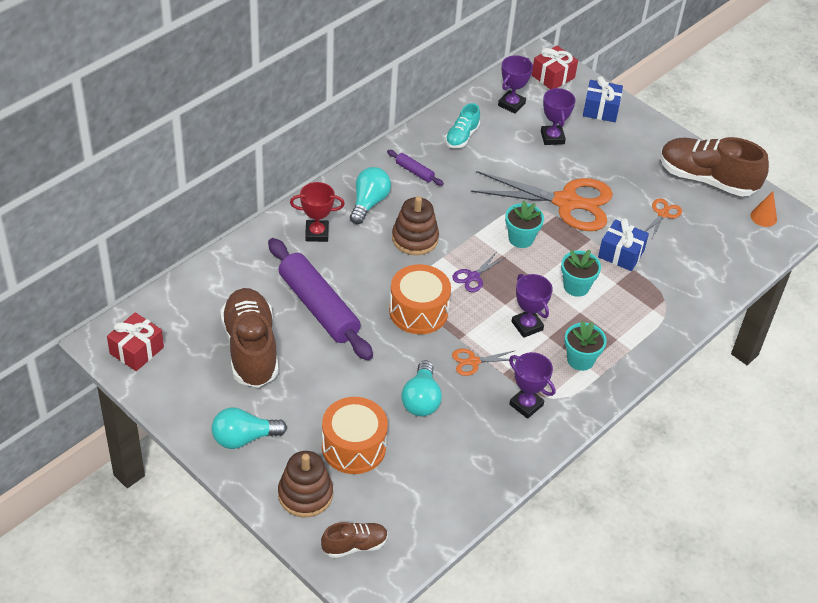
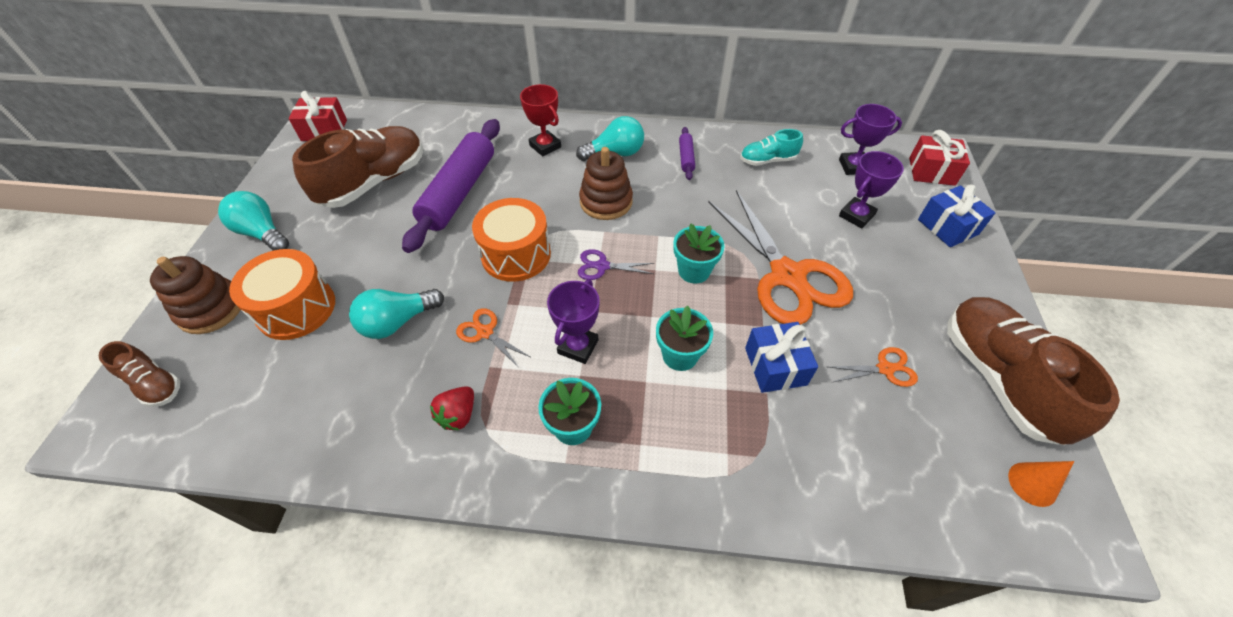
camera: 55 degrees right, 5 degrees up
(526, 405) = (458, 415): purple trophy -> red strawberry

